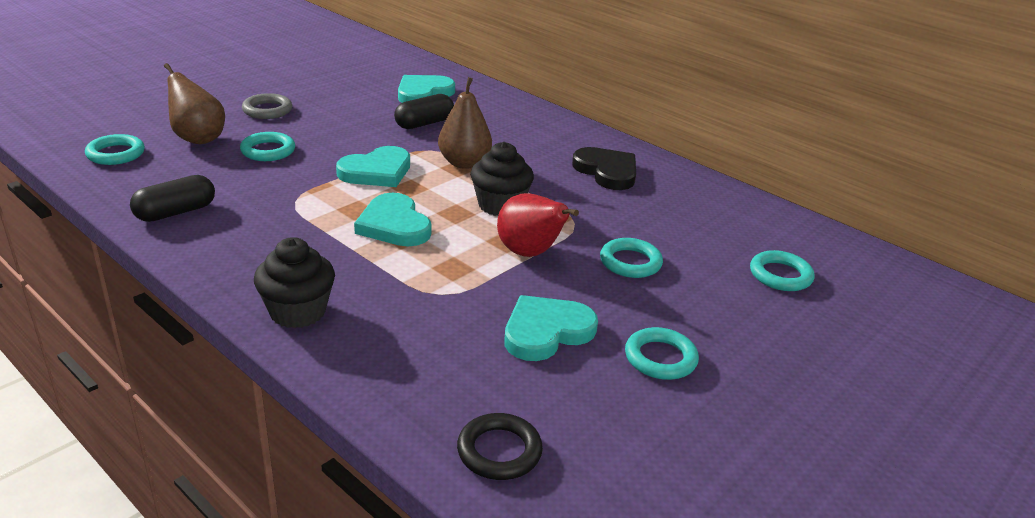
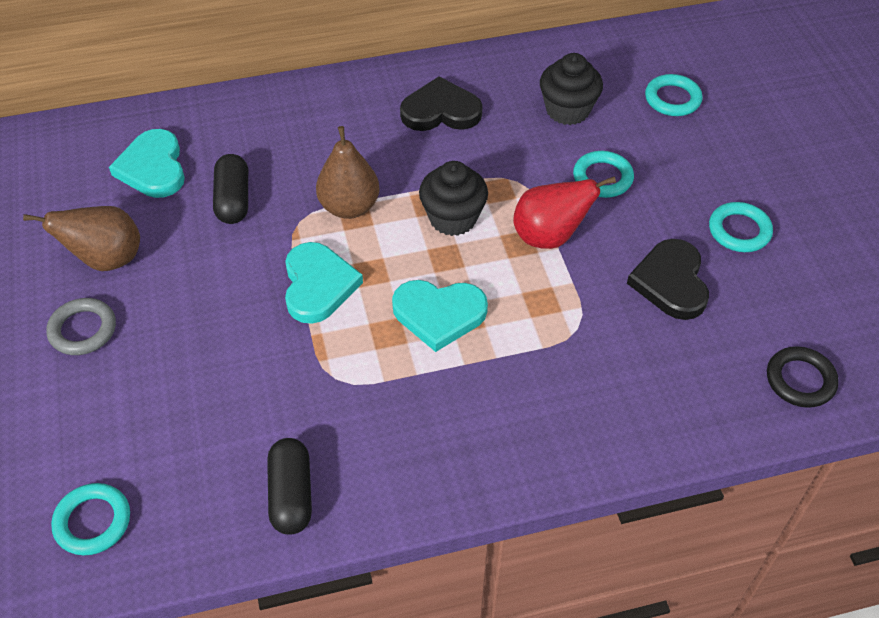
camera: 55 degrees left, 20 degrees up
(198, 138) = (112, 424): brown pear -> brown pear (106, 259)
(268, 151) = (198, 364): turquoise ring -> none
(298, 312) = (549, 445): black cupcake -> black cupcake (567, 110)
(546, 331) = (671, 282): turquoise heart -> black heart

